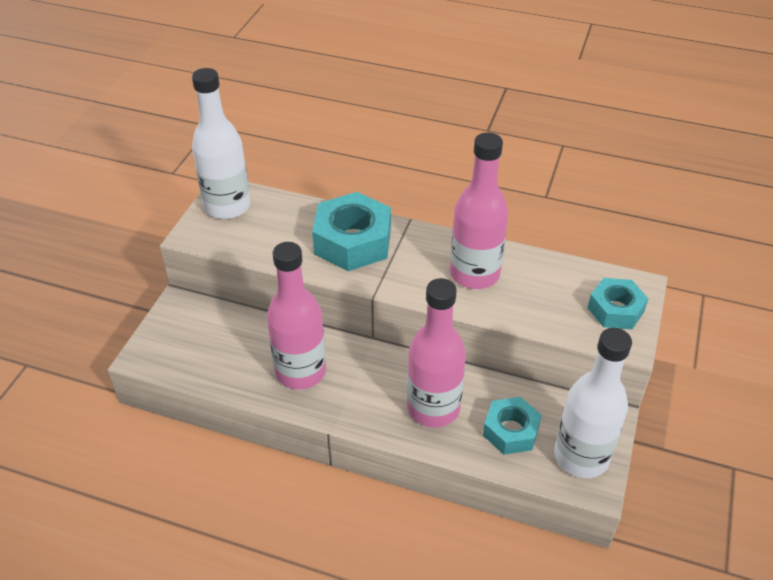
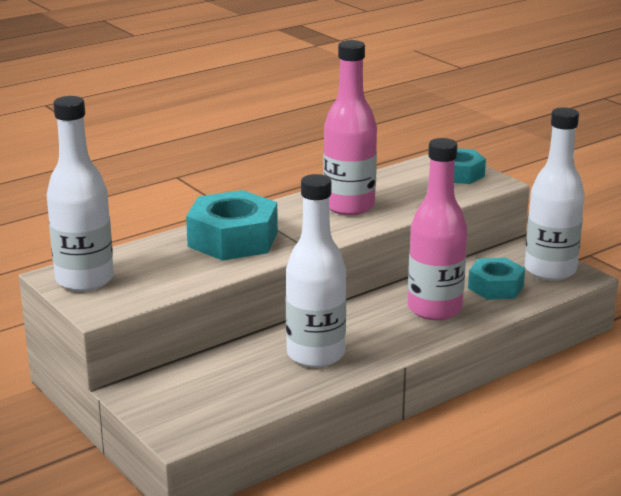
camera: 55 degrees left, 20 degrees down
(300, 371) = (315, 354): pink bottle -> white bottle

